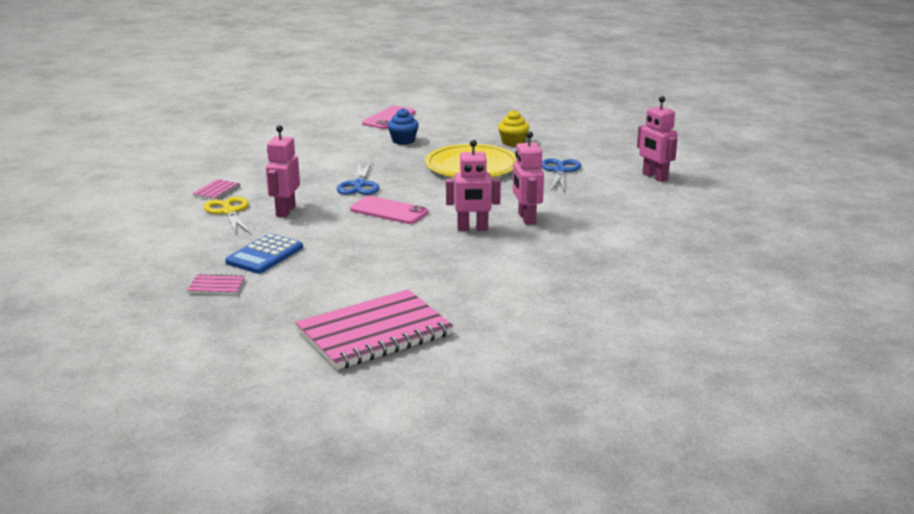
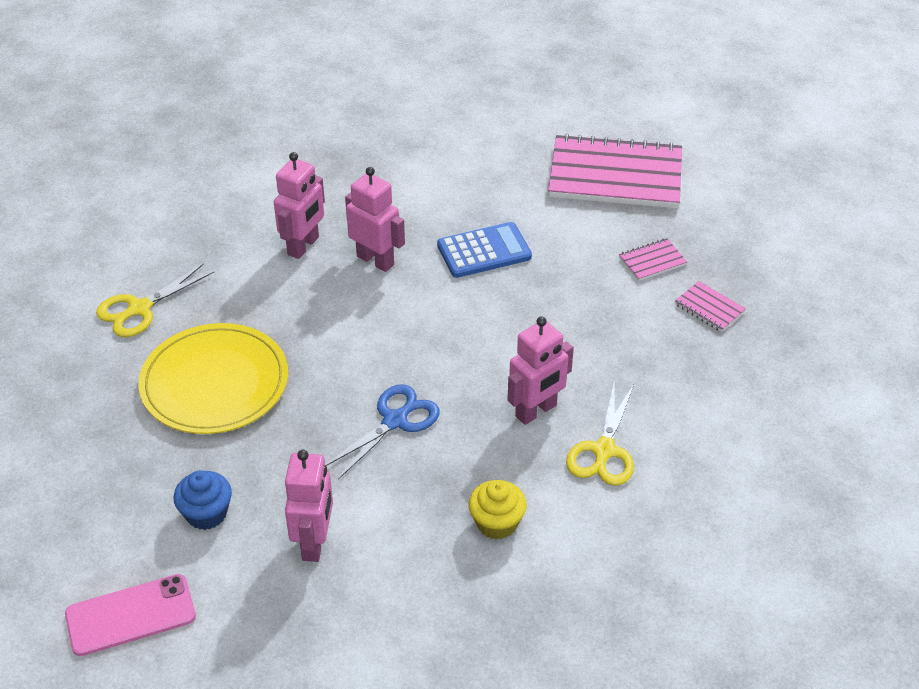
camera: 140 degrees left, 20 degrees up
(217, 191) = (584, 517): pink notebook -> pink notebook (652, 261)
(264, 255) = (626, 334): blue calculator -> blue calculator (484, 251)
(389, 211) = (421, 341): pink phone -> none
(513, 142) = (84, 411): yellow cupcake -> yellow cupcake (496, 523)
(560, 171) = (140, 309): blue scissors -> yellow scissors
(654, 177) = (70, 238): pink robot -> pink robot (314, 542)

